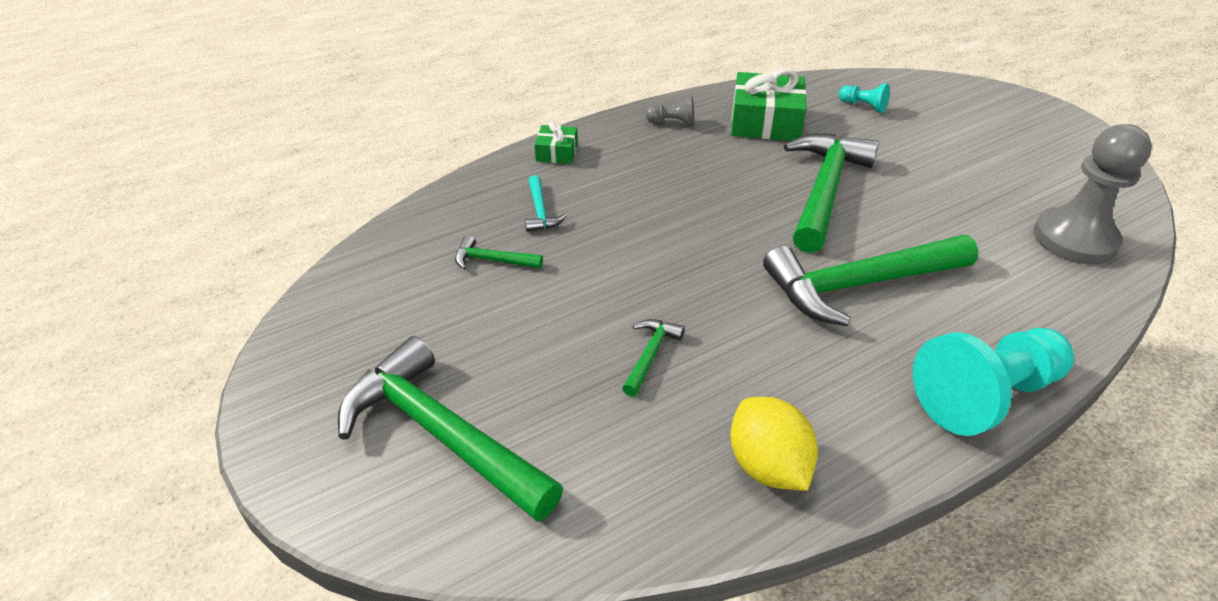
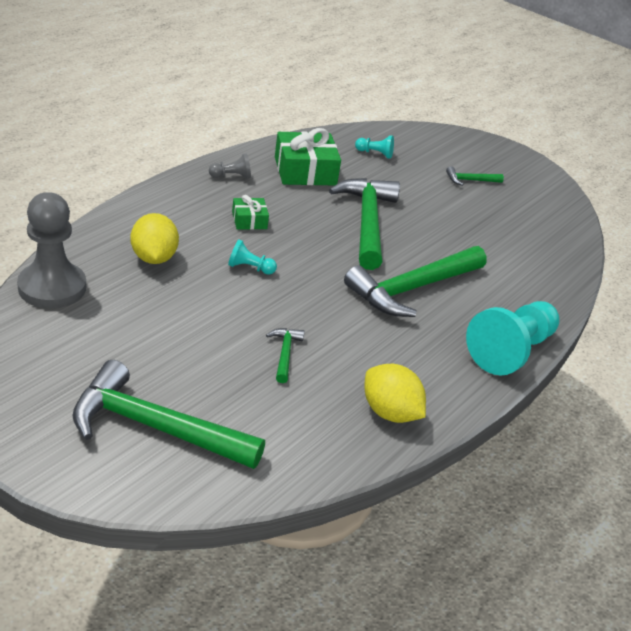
camera: 25 degrees left, 5 degrees down
(493, 260) = (133, 300): green hammer -> green hammer (470, 180)
(540, 211) = (154, 258): turquoise hammer -> yellow lemon
(557, 152) = (145, 208): green gift -> green gift (249, 220)
(650, 235) = (249, 268): none -> turquoise pawn
(1074, 239) = (542, 243): grey pawn -> grey pawn (52, 287)

